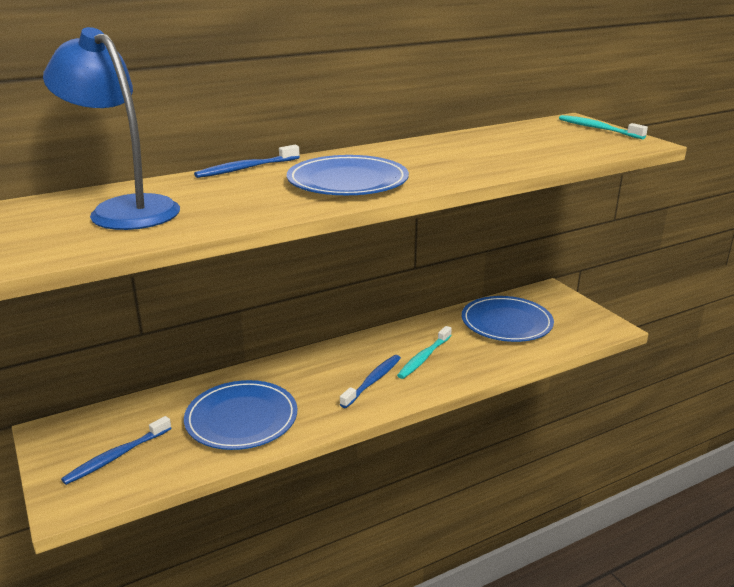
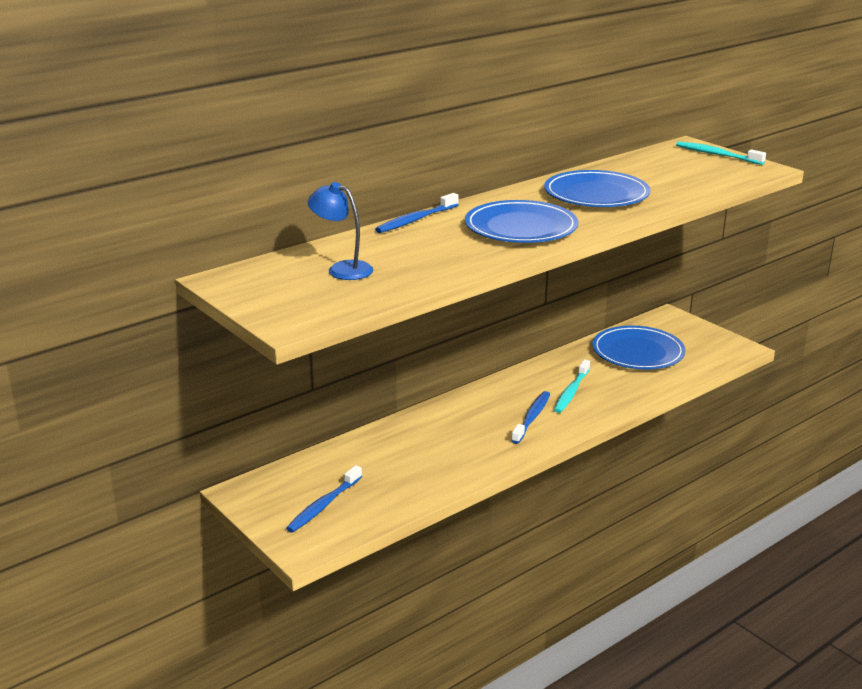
camera: 10 degrees left, 0 degrees up
(124, 209) = (342, 269): blue lamp -> blue lamp, size x0.57
(241, 419) = (423, 462): blue plate -> blue plate (596, 194)

